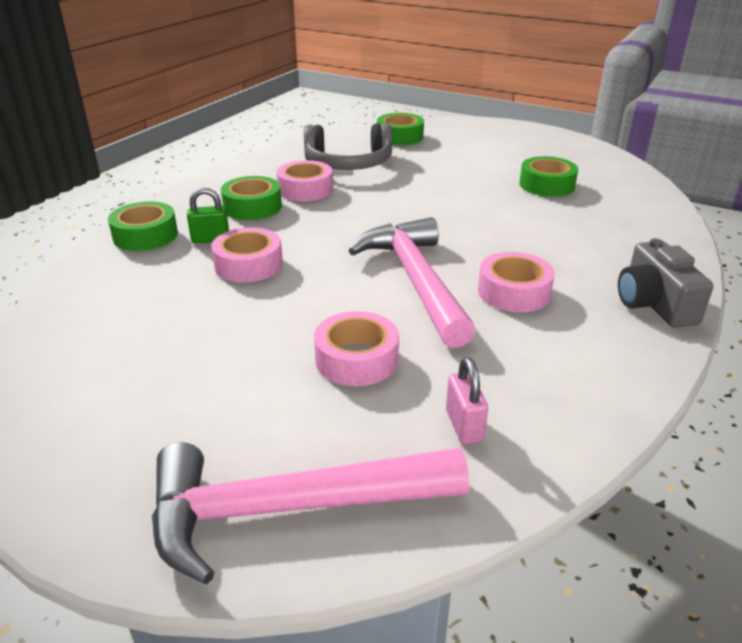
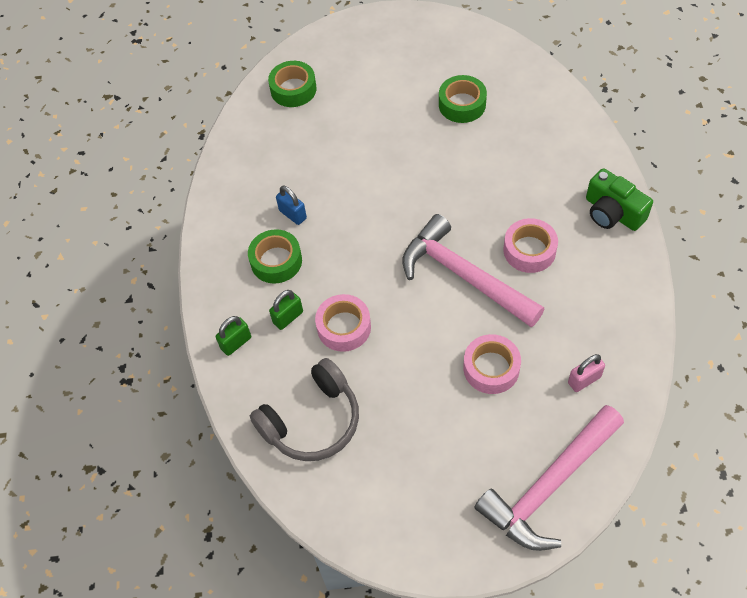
camera: 30 degrees left, 25 degrees up
(145, 235) = (236, 343): green tape -> green padlock
(305, 189) = (293, 214): pink tape -> blue padlock
(348, 164) = (291, 157): grey headphones -> grey headphones (312, 421)
(464, 426) = (584, 380): pink padlock -> pink padlock turned 75 degrees counterclockwise
(654, 304) = (612, 212): grey camera -> green camera

